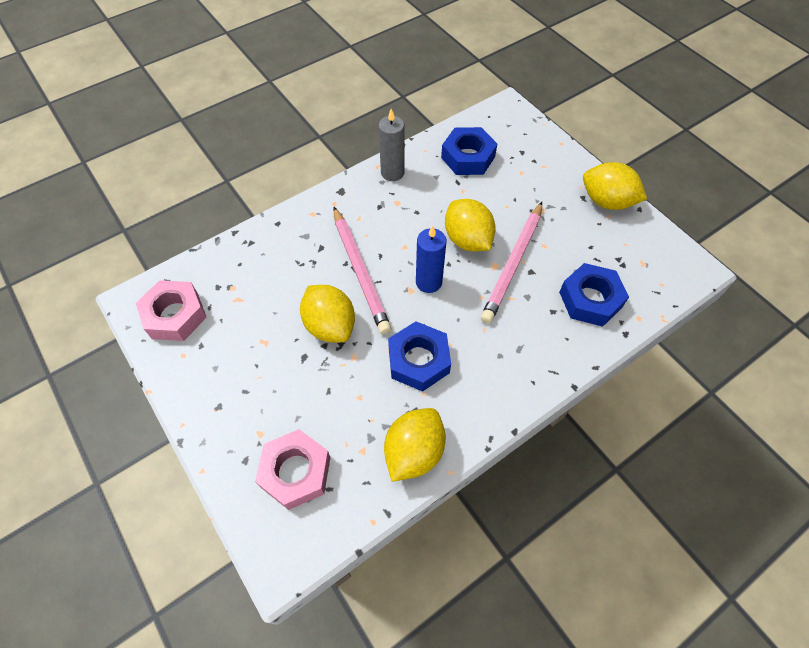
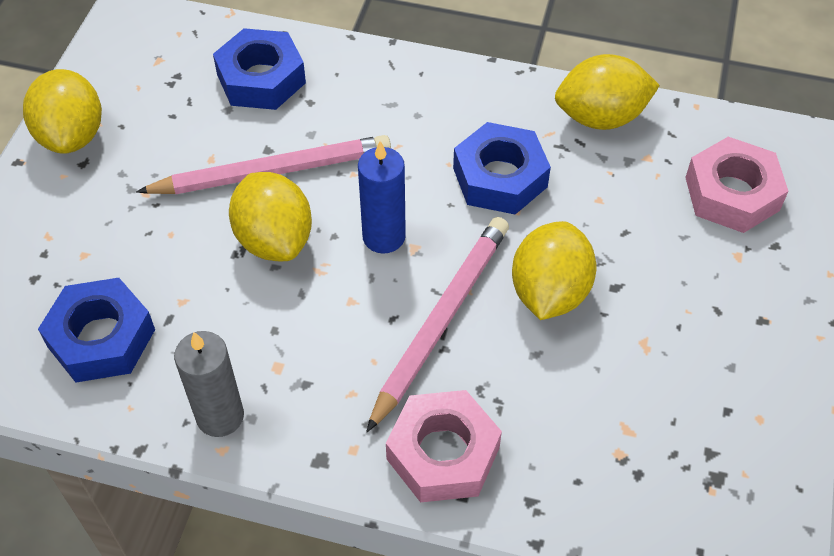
camera: 130 degrees left, 5 degrees down
(175, 315) = (730, 484): pink nut -> pink nut (443, 453)
(467, 240) = (274, 239): yellow lemon -> yellow lemon turned 45 degrees counterclockwise

